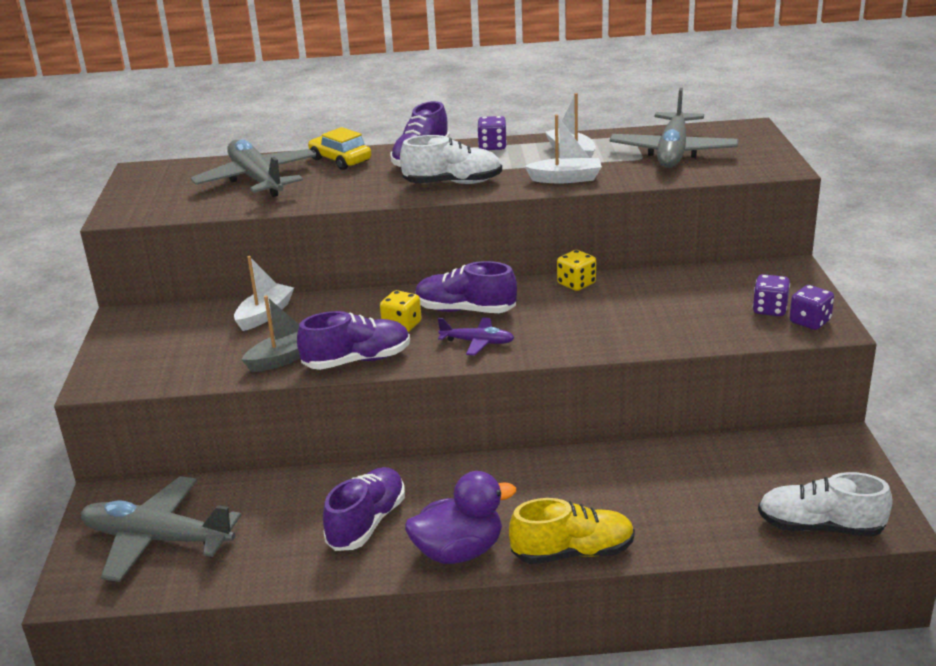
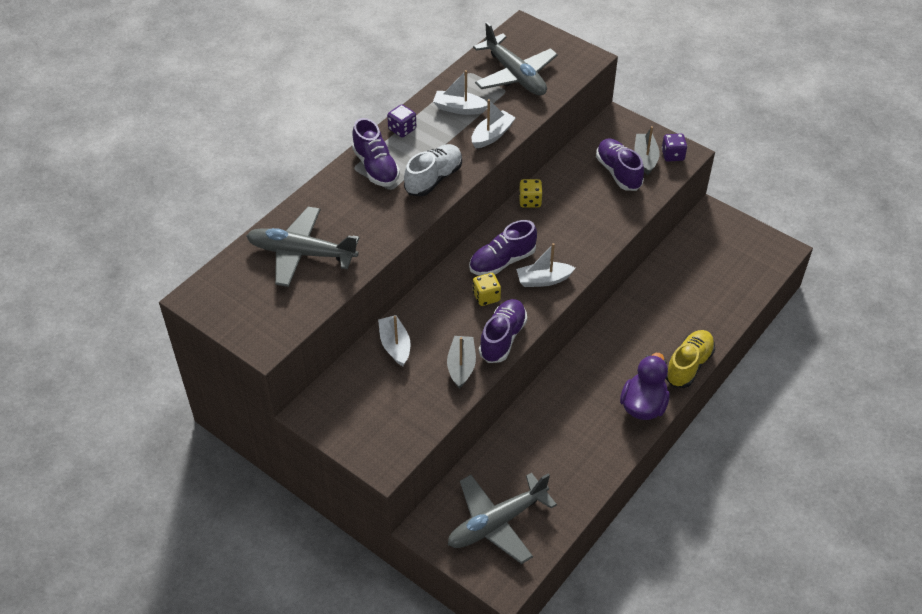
camera: 50 degrees left, 20 degrees up
(340, 160) = (324, 200): yellow car -> none
(367, 523) = (581, 426): purple shoe -> purple shoe (618, 172)
(477, 342) = (543, 280): purple plane -> white boat
(769, 309) = (645, 158): purple dice -> grey boat
(820, 527) = (760, 271): white shoe -> none

